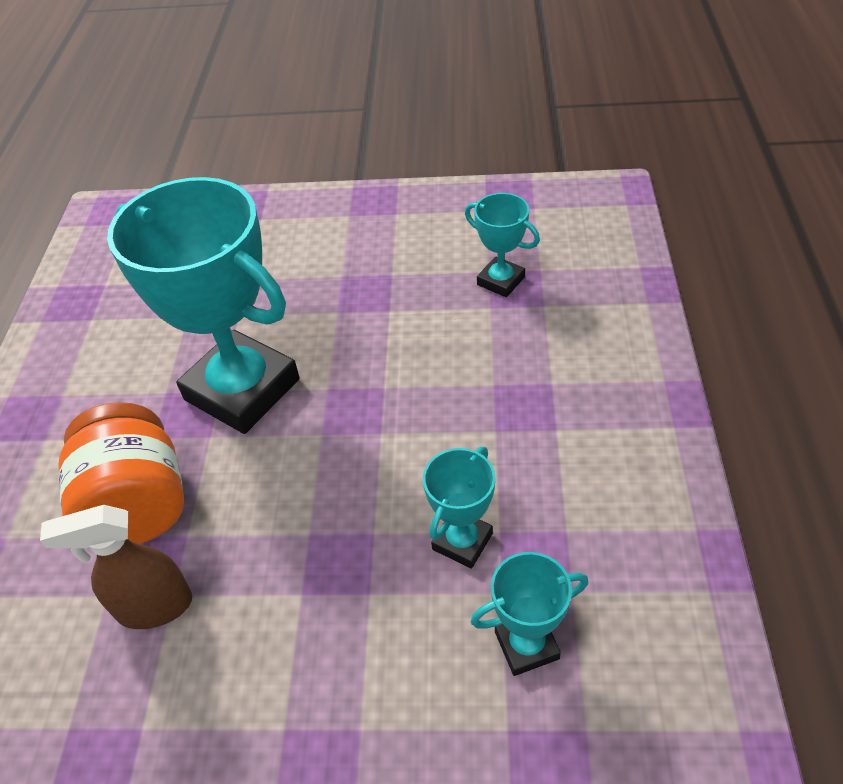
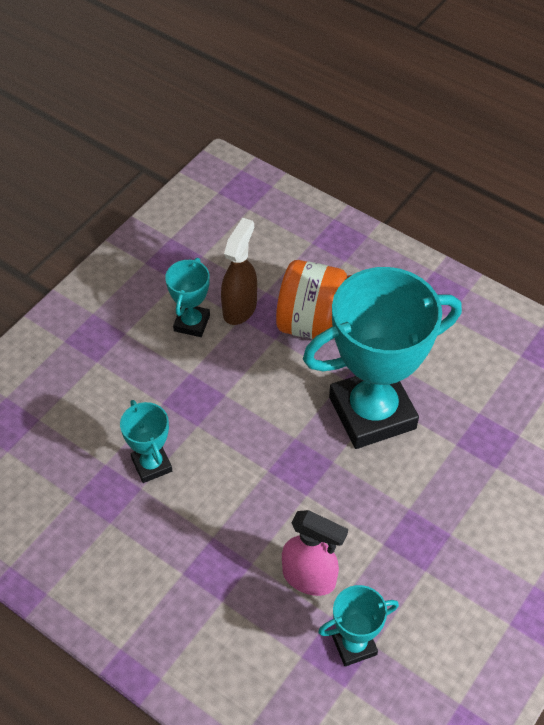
camera: 120 degrees right, 5 degrees up
(469, 337) = (309, 578): none -> pink spray bottle
(526, 645) = (68, 455): turquoise trophy -> turquoise trophy (192, 323)

